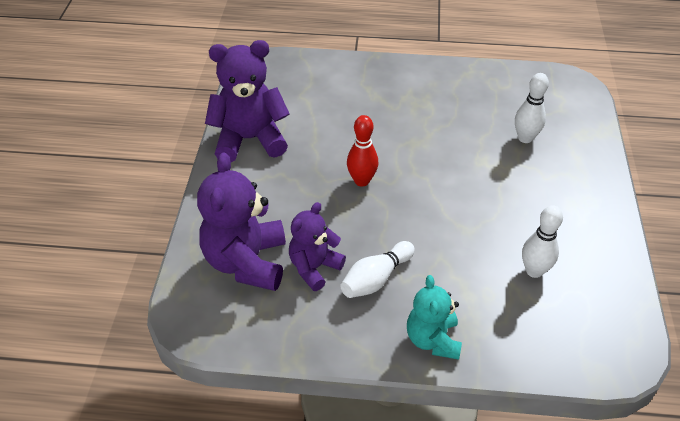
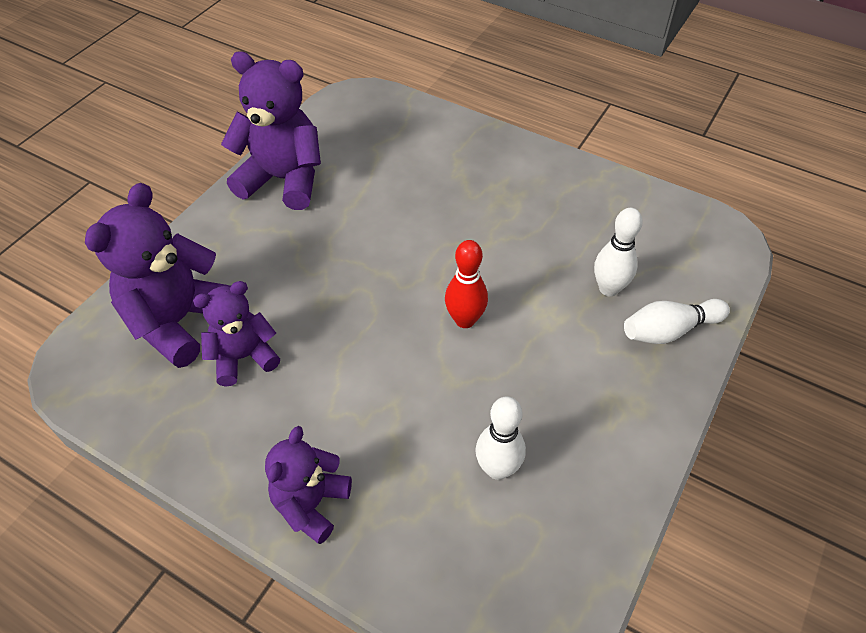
camera: 25 degrees right, 5 degrees up
(362, 181) = (370, 272): red bowling pin -> red bowling pin (465, 320)
(376, 279) = (300, 399): white bowling pin -> white bowling pin (669, 330)
(432, 339) = (311, 504): turquoise teddy bear -> purple teddy bear

